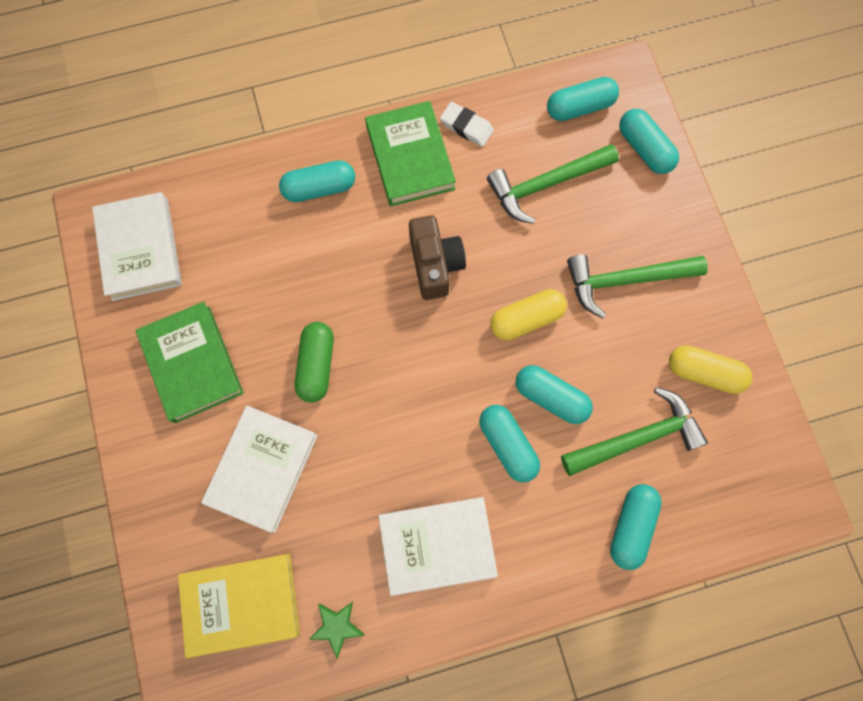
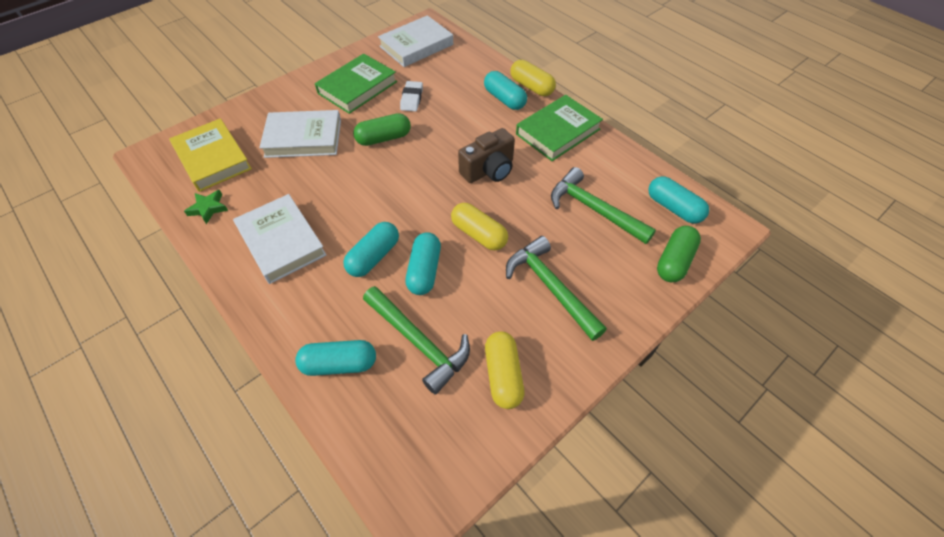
camera: 65 degrees right, 20 degrees down
(313, 145) = (531, 87): none -> yellow capsule
(466, 127) = (603, 151): white eraser -> white eraser (412, 99)
(644, 149) = (674, 261): turquoise capsule -> green capsule

